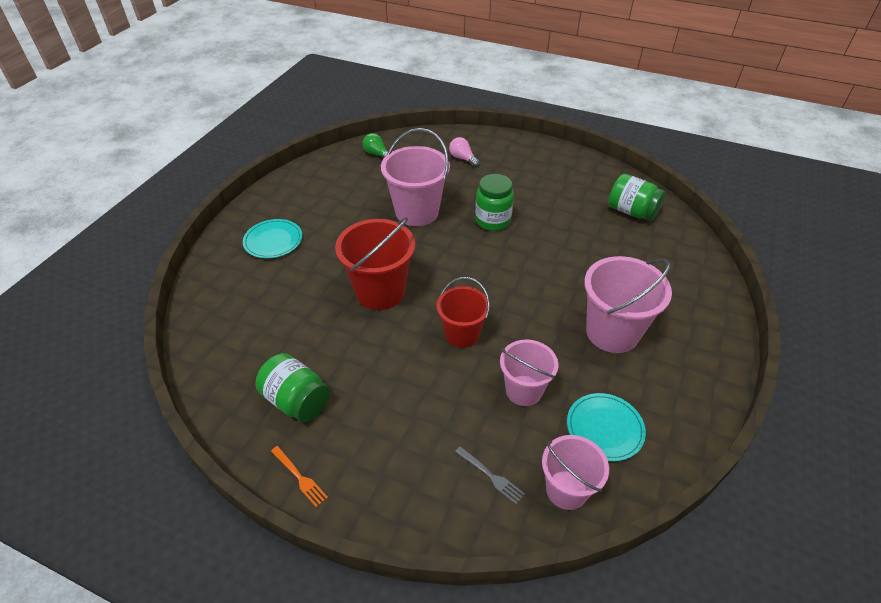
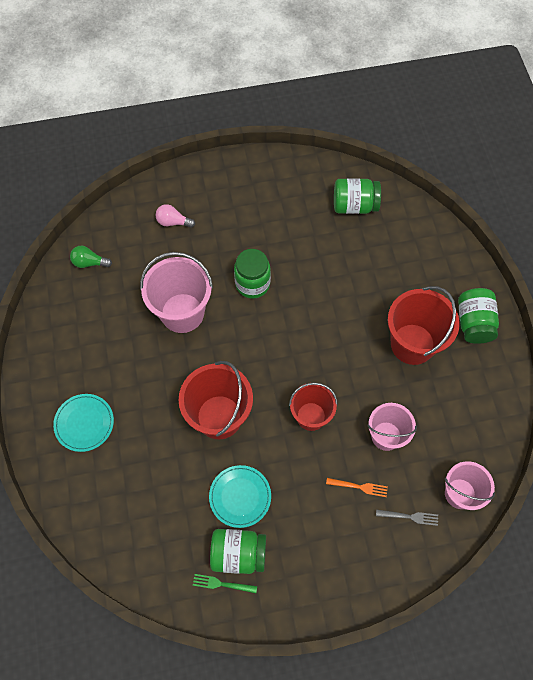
camera: 35 degrees left, 20 degrees up
(259, 415) = (222, 584): none -> green fork
(299, 477) = (291, 607): orange fork -> orange fork (359, 487)
(604, 428) = (455, 431): turquoise plate -> turquoise plate (240, 496)
(612, 332) = (412, 344): pink bucket -> red bucket
(695, 349) = (474, 323): none -> green jar

